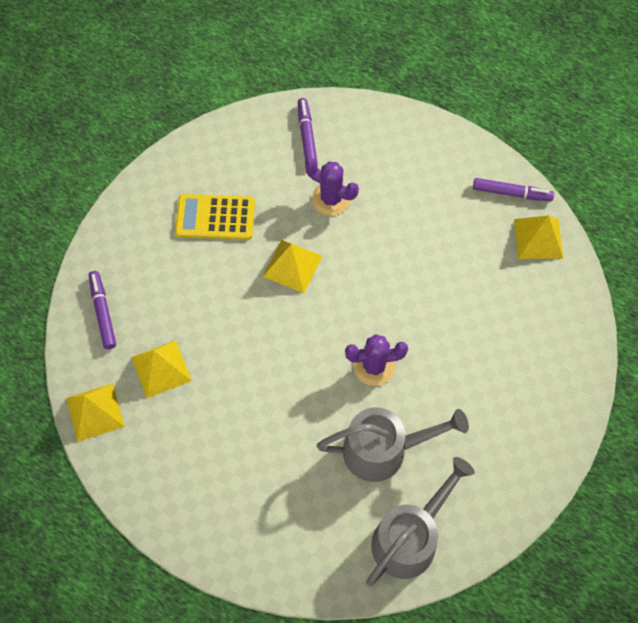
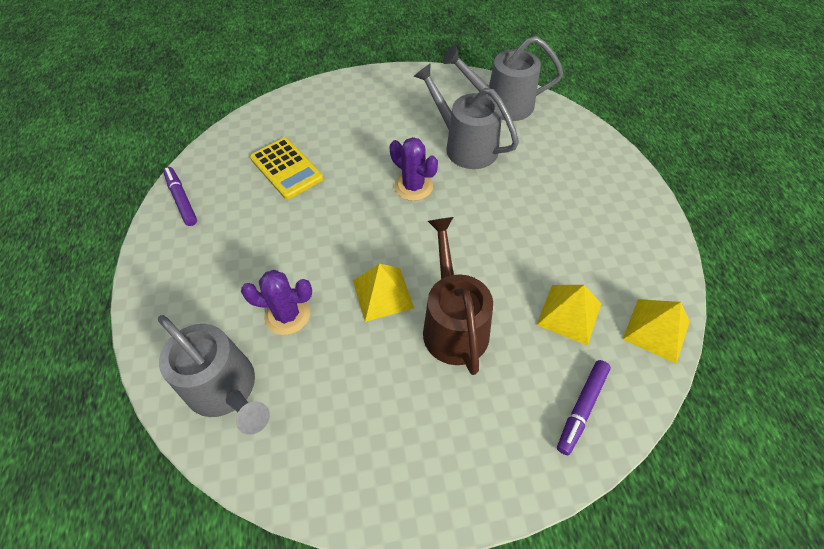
camera: 130 degrees left, 10 degrees down
(215, 217) = (392, 396): yellow calculator -> yellow calculator (286, 169)
(227, 290) = (453, 324): none -> brown watering can
(307, 136) = (226, 390): purple marker -> grey watering can
(331, 199) = (287, 315): purple cactus -> purple cactus turned 75 degrees counterclockwise
(538, 238) = (215, 163): yellow pyramid -> none

